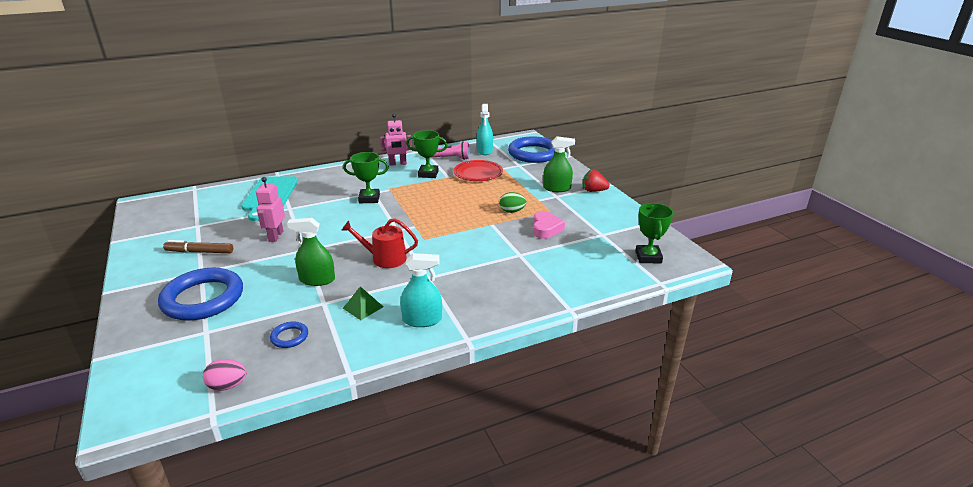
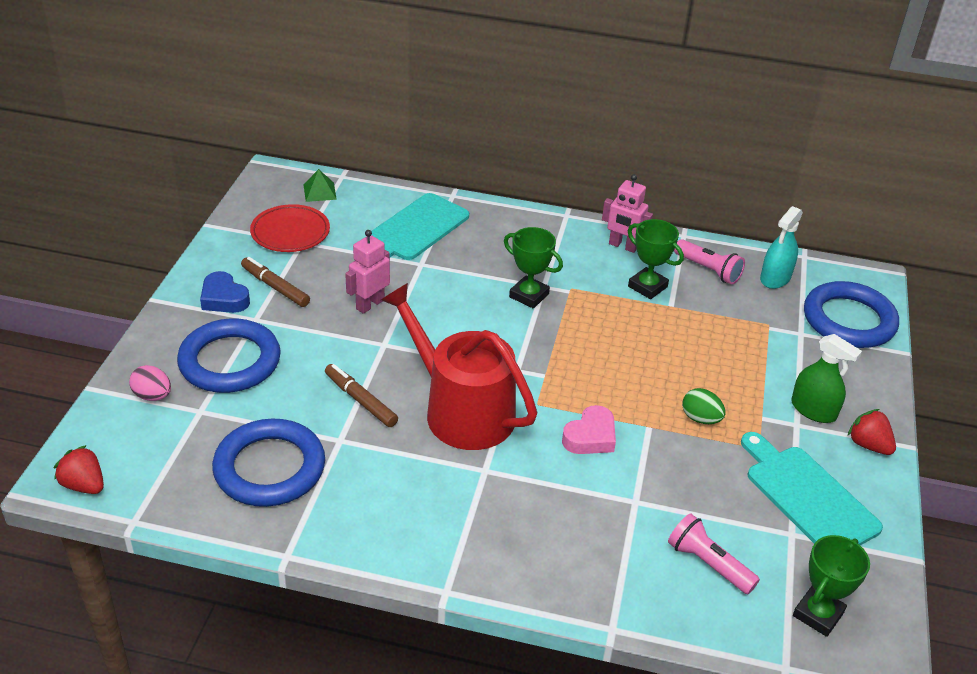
camera: 35 degrees right, 10 degrees up
(147, 413) = (84, 485): none -> red strawberry
(165, 271) = (224, 298): none -> blue heart
(228, 386) = (169, 496): pink egg -> pink egg (153, 396)
(289, 337) = (269, 468): blue ring -> blue ring, size x2.31
(317, 280) = (360, 400): green spray bottle -> brown marker
(363, 307) = (375, 472): green pyramid -> green pyramid (319, 192)
(384, 258) = (461, 410): red watering can -> red watering can, size x1.81
(422, 320) = (422, 531): turquoise spray bottle -> none
(478, 173) = (720, 320): red plate -> red plate (290, 232)
(546, 229) = (717, 477): pink heart -> pink heart (590, 436)
(581, 262) = (708, 564): none -> pink flashlight
(592, 218) = (807, 496): none -> turquoise cutting board

